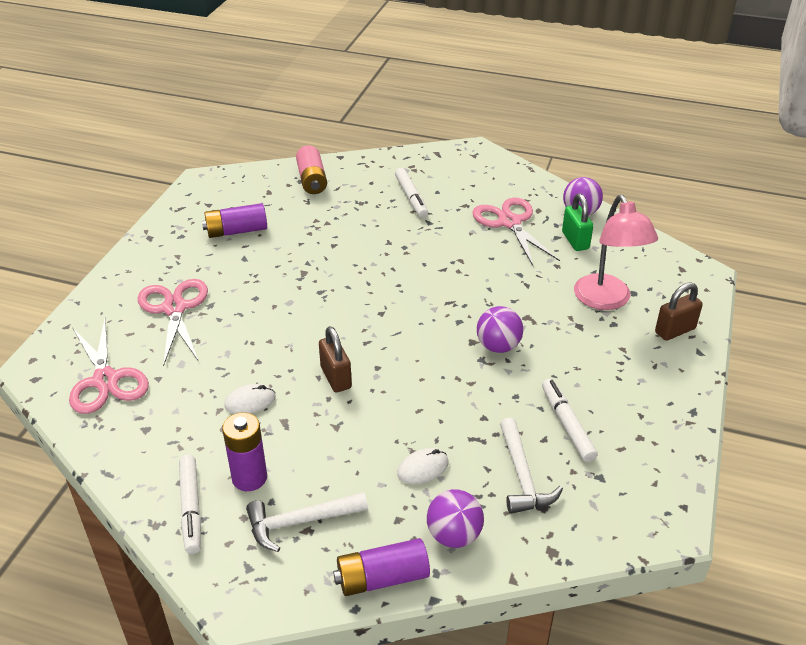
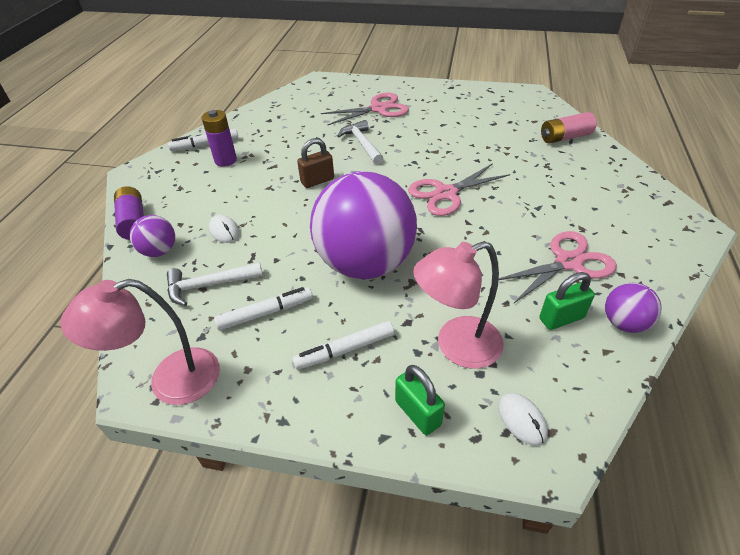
camera: 85 degrees right, 5 degrees up
(105, 380) = (309, 100): pink scissors -> pink scissors (446, 193)
(236, 231) = (474, 116): purple battery -> none
(250, 402) = (292, 150): white mouse -> white mouse (522, 420)
(300, 522) = (186, 184): white hammer -> white hammer (362, 144)
(411, 197) = (573, 193): white marker -> white marker (345, 350)
(498, 346) = (365, 263): purple ball -> purple ball, size x2.33
(659, 497) = (170, 380): none -> pink lamp
(675, 330) = (418, 413): brown padlock -> green padlock

